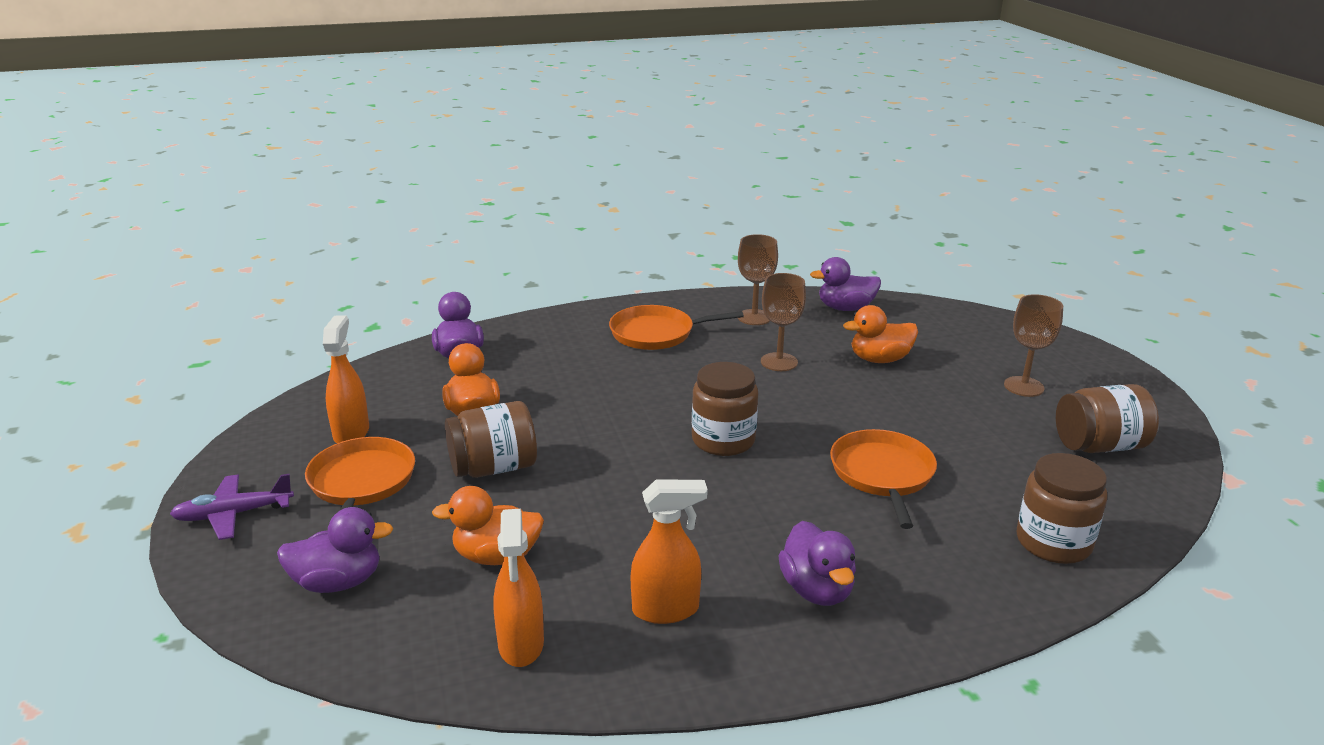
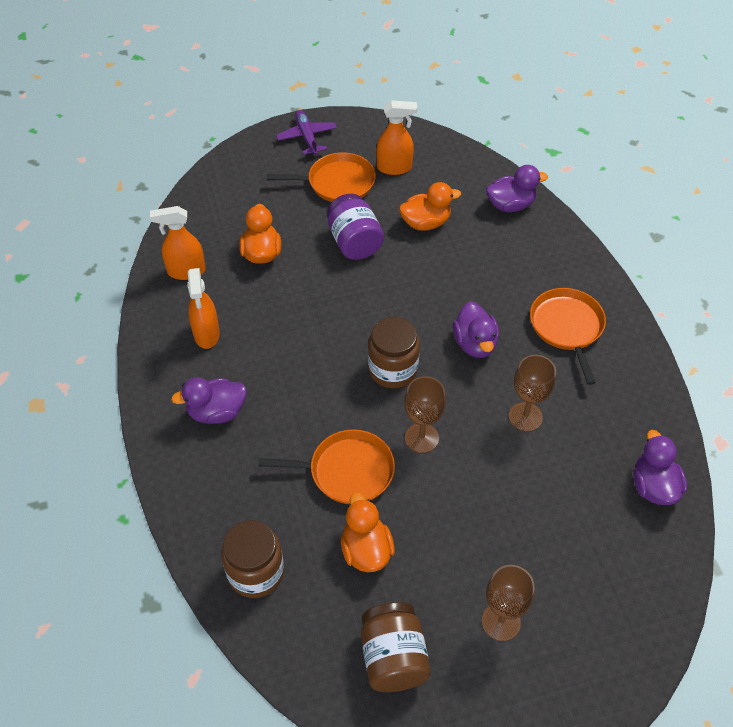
camera: 90 degrees right, 25 degrees up
(338, 582) = (244, 191): purple duck -> purple duck (475, 344)
(493, 468) = (354, 242): brown jar -> purple jar
(754, 317) = (615, 403): brown goblet -> brown goblet (421, 438)
(879, 359) = (541, 500): orange duck -> orange duck (366, 550)

